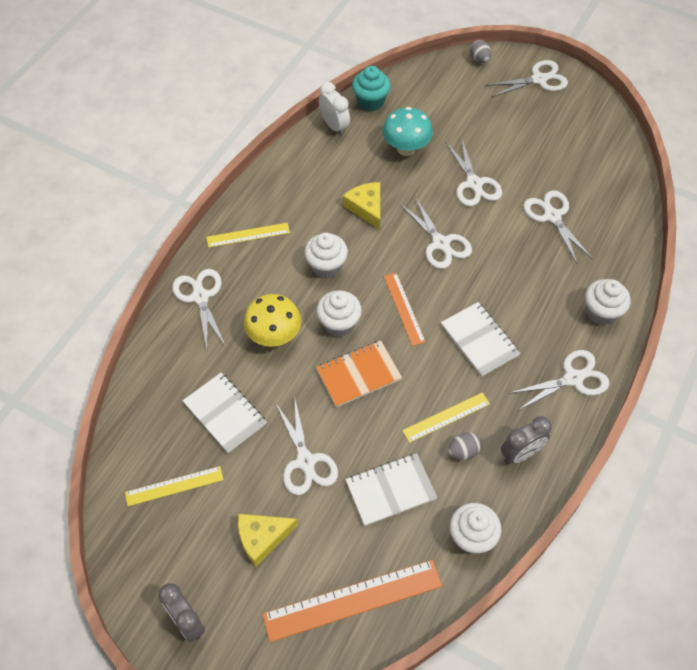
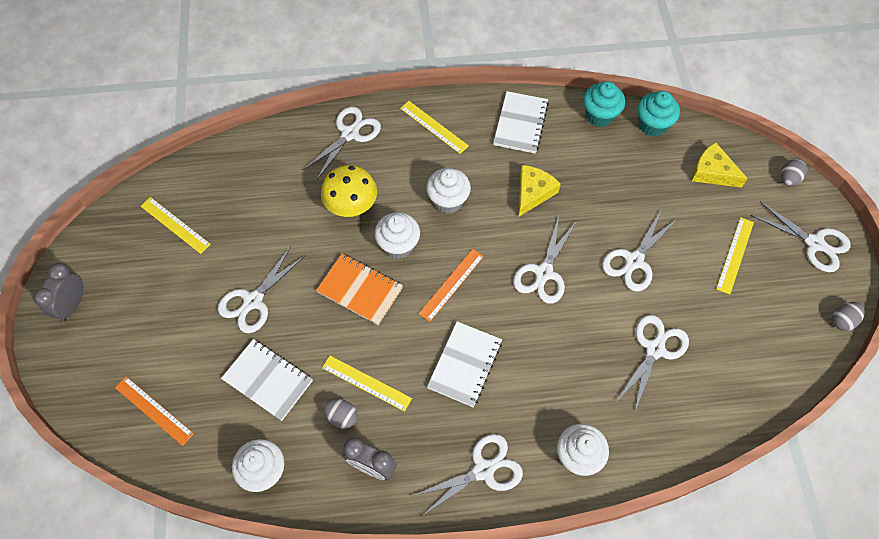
camera: 55 degrees right, 5 degrees up
(225, 413) = (258, 218): white notebook -> white notebook (520, 123)
(262, 538) = (168, 312): yellow cheese -> yellow cheese (712, 172)
(334, 126) = (599, 115): white clock -> turquoise cupcake
(353, 600) = (154, 410): orange ruler -> orange ruler, size x0.58
(406, 149) = (624, 183): turquoise mushroom -> none
(514, 126) = (735, 255): none -> yellow ruler
(573, 378) = (483, 470): white scissors -> white scissors turned 60 degrees counterclockwise
(605, 104) = (842, 320): none -> grey egg

